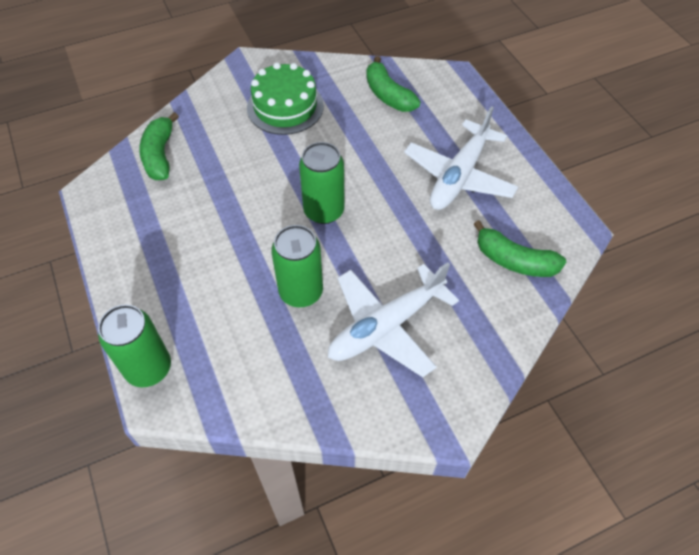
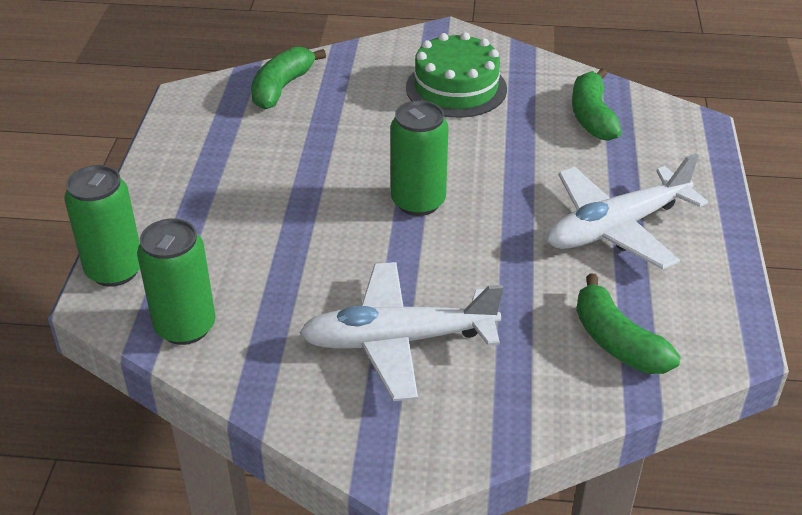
camera: 30 degrees right, 15 degrees down
(301, 292) = (328, 268): green can -> green can (185, 327)

